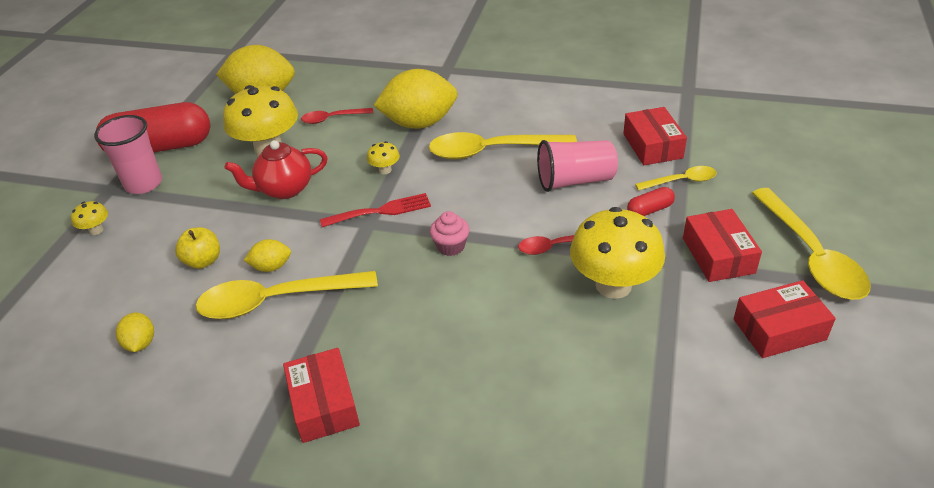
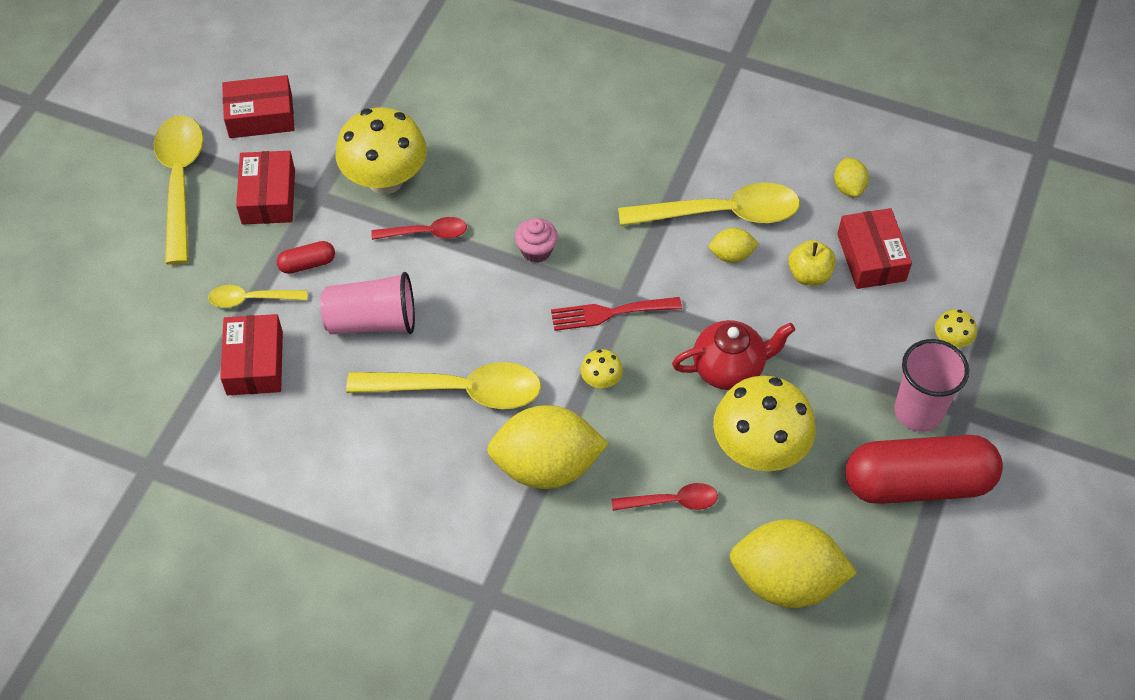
camera: 175 degrees left, 15 degrees up
(324, 404) = (669, 109): red box -> red box (871, 257)

